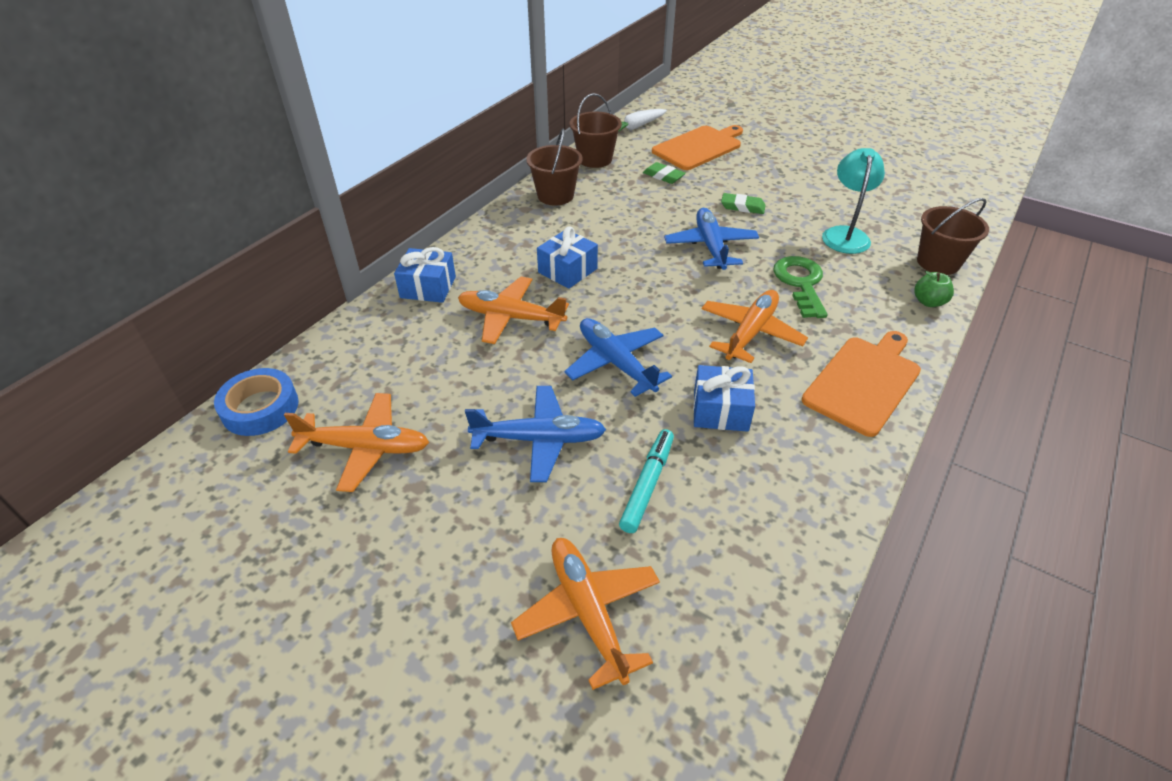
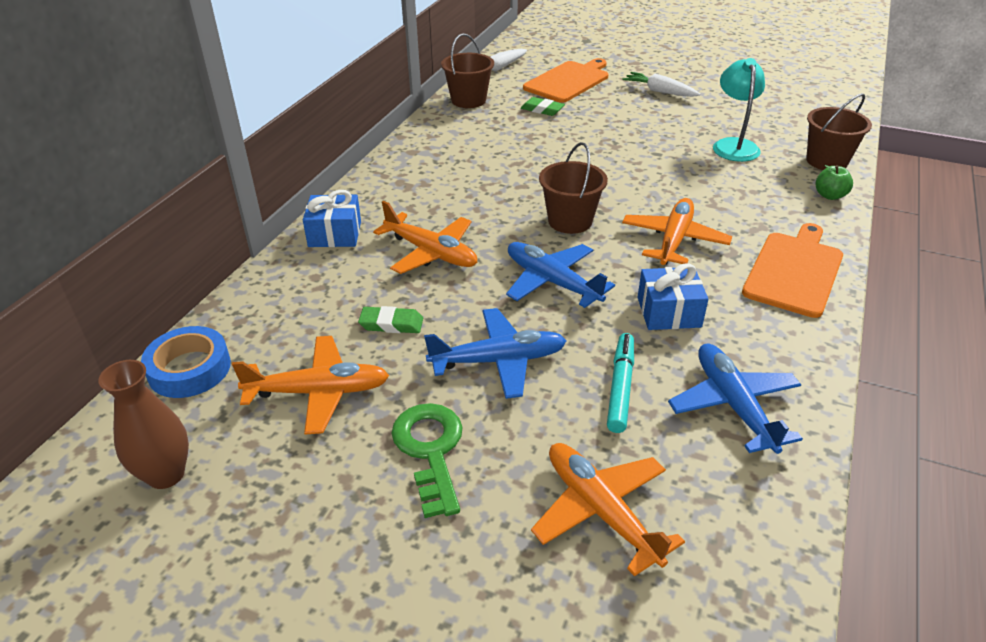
camera: 10 degrees left, 5 degrees down
(210, 509) = (166, 474): none -> brown vase
(510, 317) = (431, 253): orange plane -> orange plane turned 150 degrees counterclockwise
(555, 195) = (439, 137): brown bucket -> brown bucket (570, 221)
(567, 270) = (475, 204): blue gift -> none
(710, 246) = (609, 168): blue plane -> blue plane (733, 405)
(742, 207) = (628, 130): green eraser -> green eraser (391, 324)
(787, 167) = (660, 91): none -> white carrot
(800, 283) = (706, 192): green key -> green key (430, 450)

